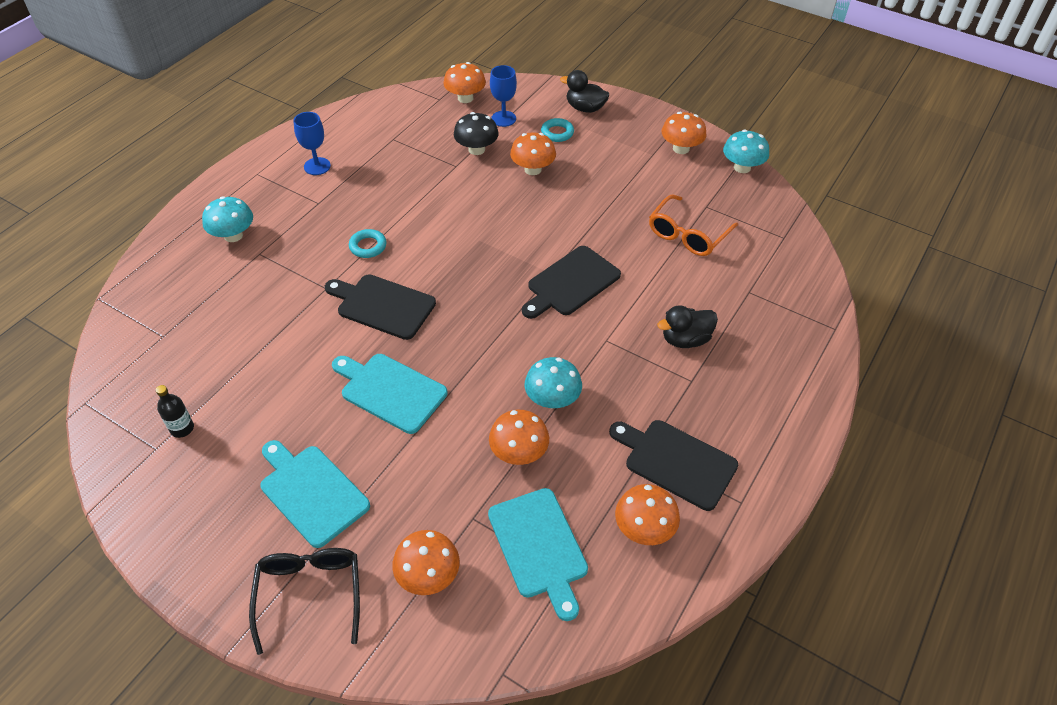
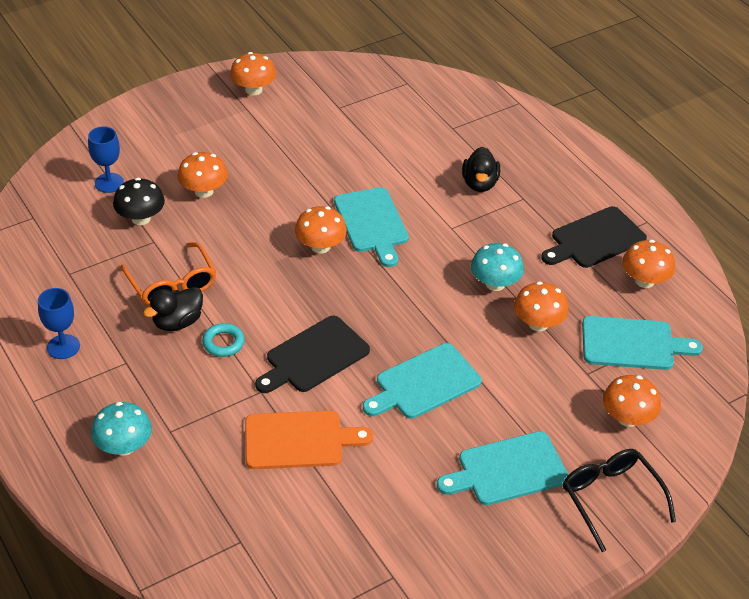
camera: 65 degrees left, 5 degrees down
(182, 428) = (379, 550): black bottle -> none
(283, 331) = (299, 440): none -> orange cutting board
(310, 594) = (611, 498): black glasses -> black glasses turned 45 degrees clockwise
(465, 98) = (49, 198): orange mushroom -> orange mushroom (320, 246)
(557, 133) = (164, 155): turquoise ring -> none
(571, 283) = (372, 223): black cutting board -> turquoise cutting board
(585, 108) = (143, 123): black duck -> black duck (177, 322)
(688, 234) = (364, 132): orange glasses -> orange glasses (172, 284)
(742, 167) = (307, 67): turquoise mushroom -> none

